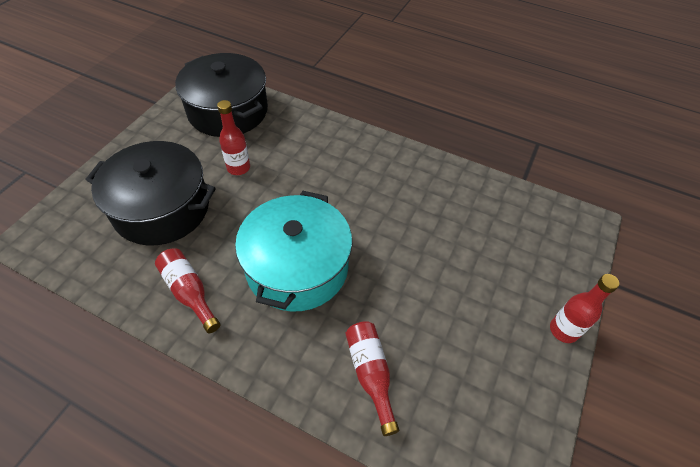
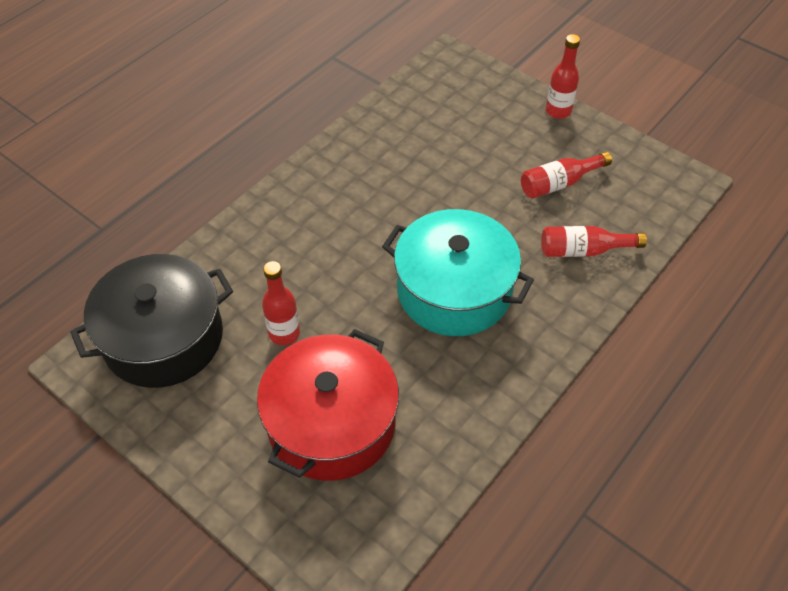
camera: 75 degrees left, 0 degrees up
(162, 208) = (331, 423): black pot -> red pot
(189, 292) = (468, 394): red bottle -> red bottle (559, 183)

